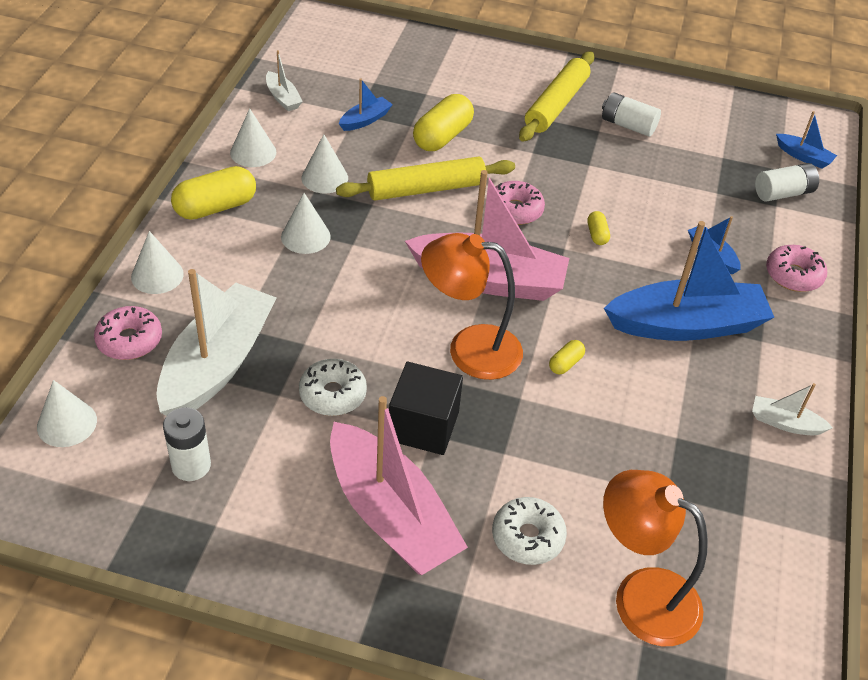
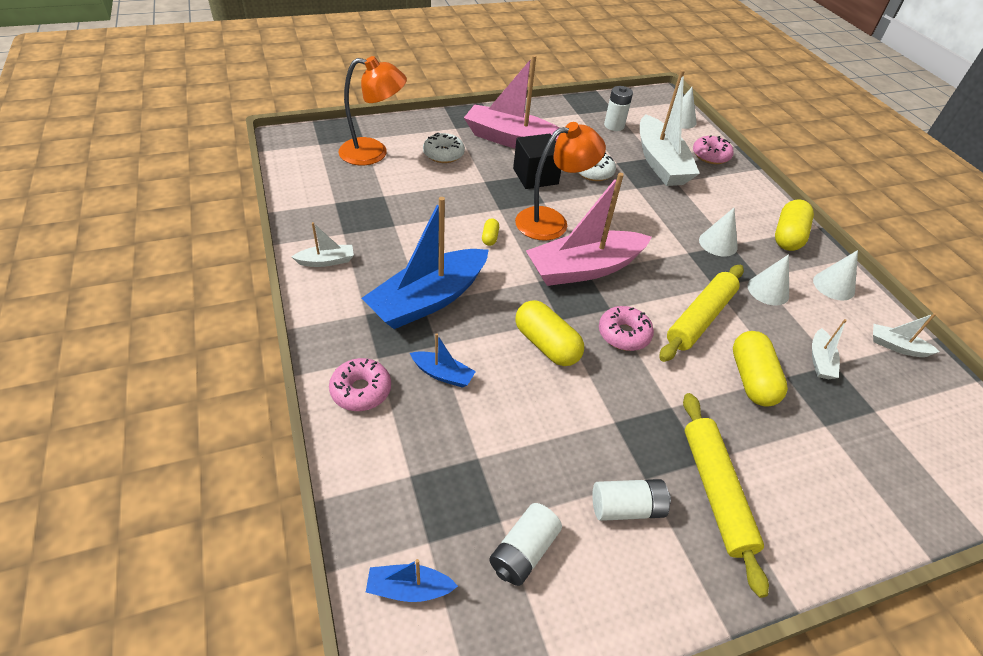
camera: 145 degrees right, 0 degrees up
(157, 275) = (749, 187): white cone -> none
(365, 120) = (820, 360): blue boat -> white boat
(597, 235) = (546, 344): yellow capsule -> yellow capsule, size x2.08
(783, 193) = (410, 500): white battery -> white battery (523, 551)

